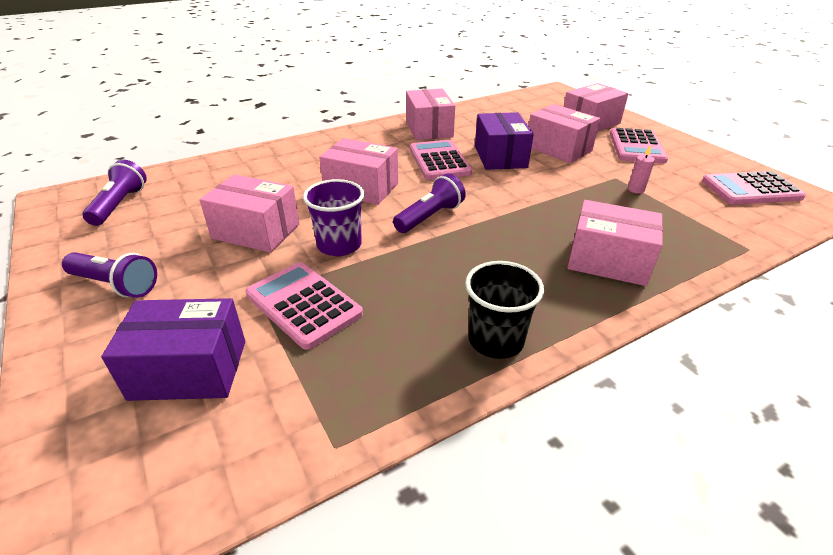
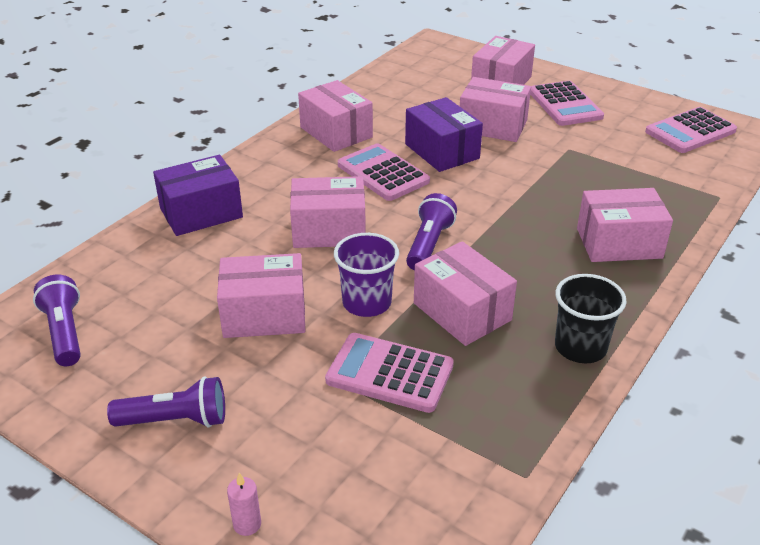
camera: 25 degrees left, 0 degrees up
(189, 369) = (344, 467): purple box -> purple box (201, 213)
(410, 275) = (462, 312): none -> pink box
(635, 189) = (595, 158): pink candle -> pink candle (247, 524)

